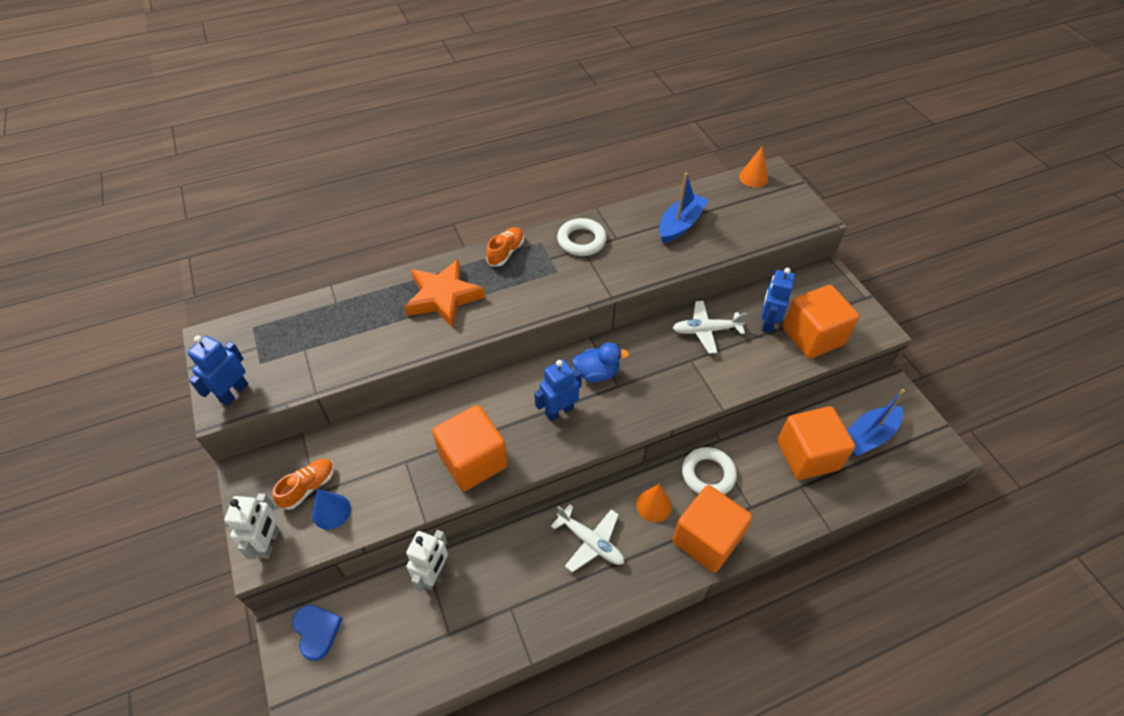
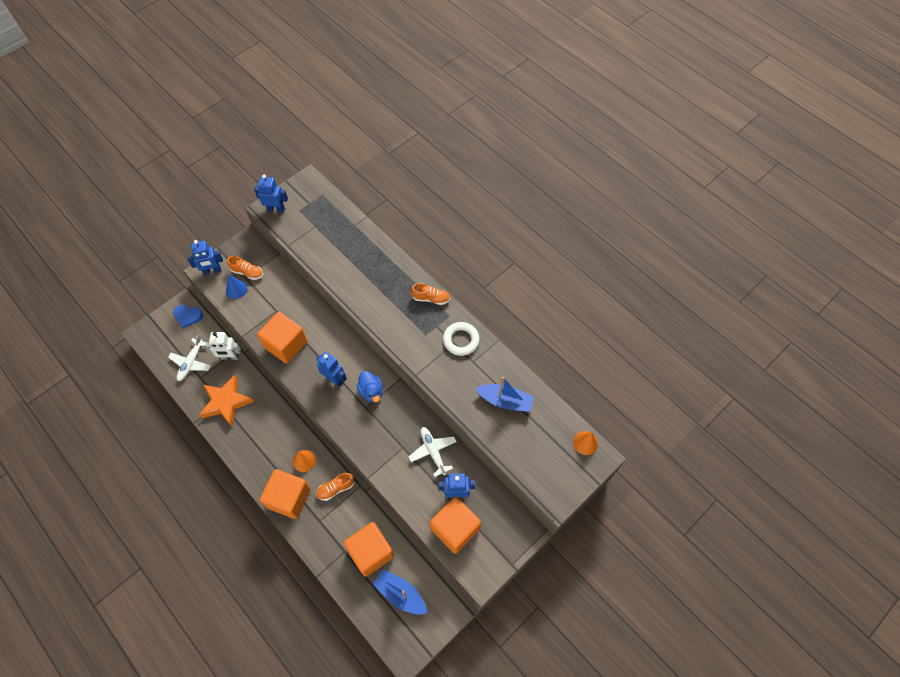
camera: 70 degrees right, 10 degrees up
(269, 543) = (212, 270): white robot -> blue robot
(317, 631) = (187, 316): blue heart -> blue heart turned 60 degrees clockwise
(443, 297) = (378, 278): orange star -> orange star (226, 402)
(590, 542) = (270, 431): white plane -> white plane (191, 362)
(708, 474) = (336, 488): white ring -> orange shoe

